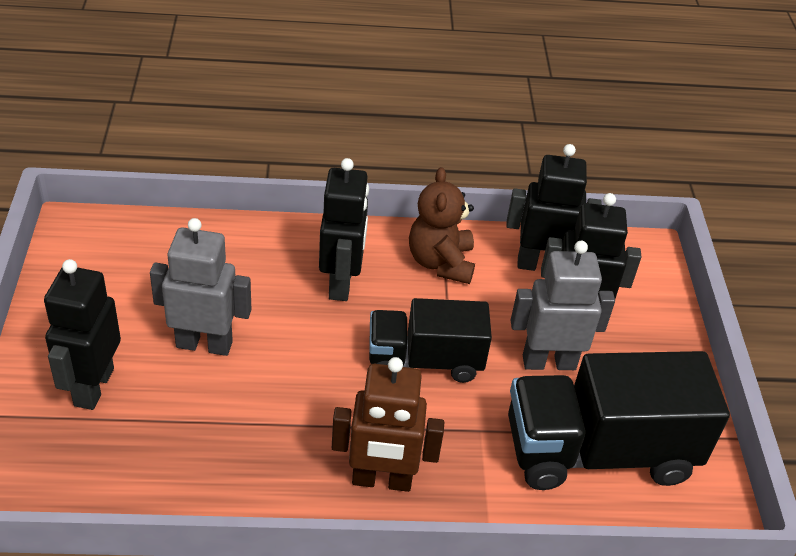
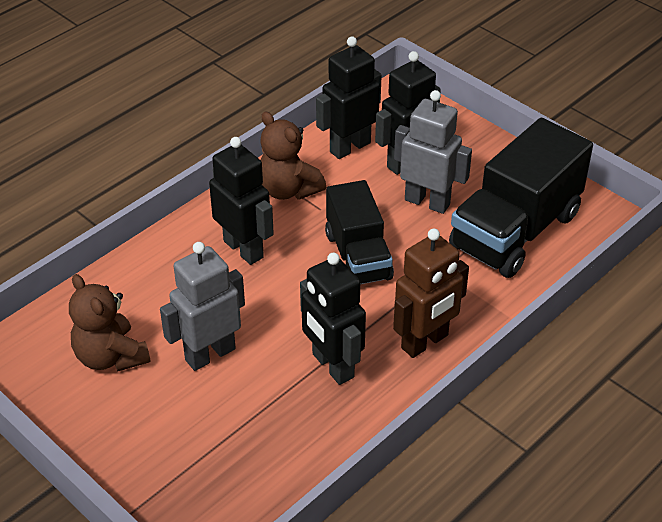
camera: 40 degrees left, 0 degrees up
(93, 387) = (175, 438): black robot -> black robot (332, 366)
(137, 287) = (110, 357): none -> brown teddy bear
(424, 361) = (358, 256): black truck -> black truck turned 60 degrees counterclockwise
(548, 362) = (427, 202): grey robot -> grey robot turned 75 degrees clockwise

